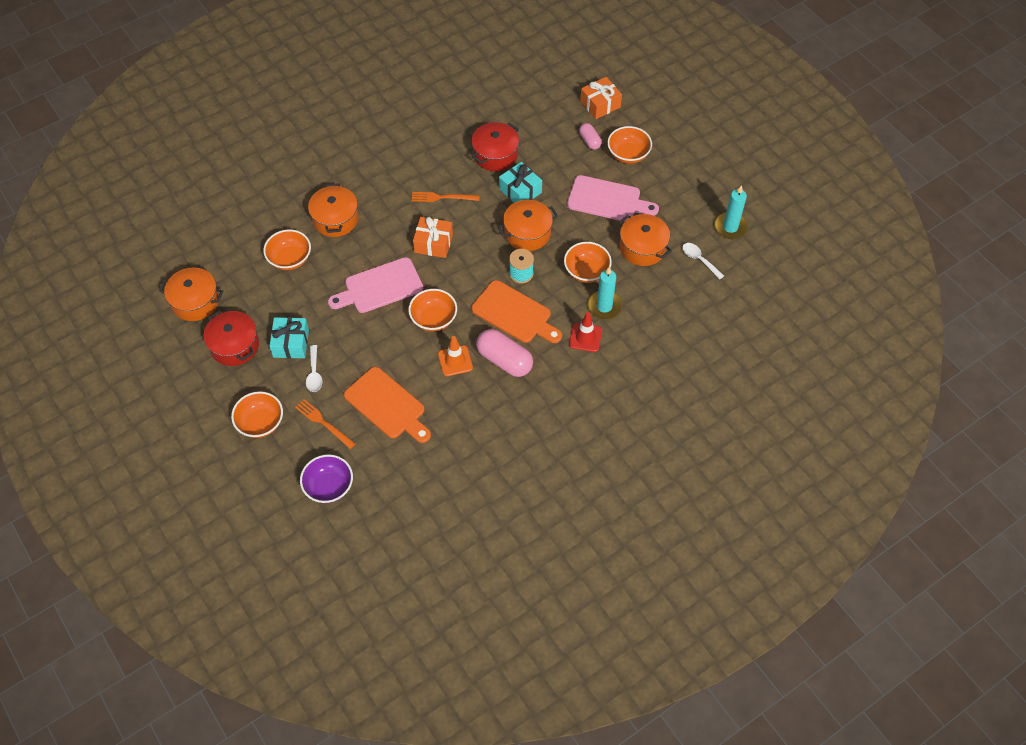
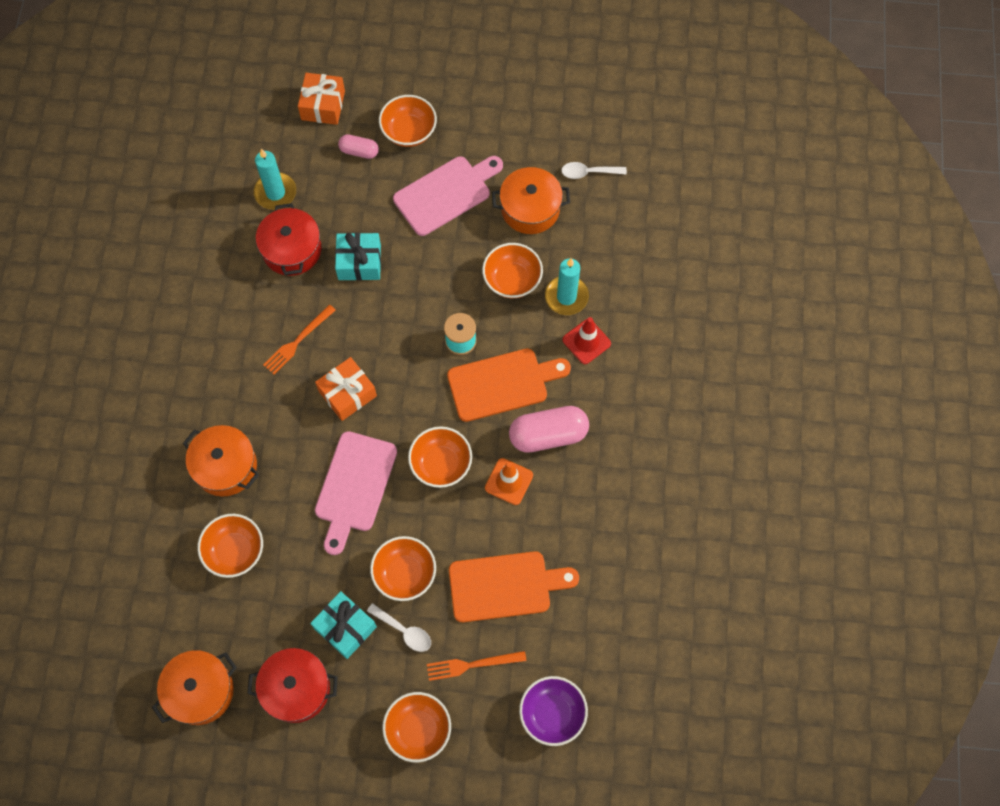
camera: 50 degrees left, 10 degrees up
(349, 349) = (404, 574): none -> orange bowl
(527, 233) = (417, 296): orange pot -> none
(730, 227) = (576, 116): turquoise candle -> turquoise candle (275, 193)

